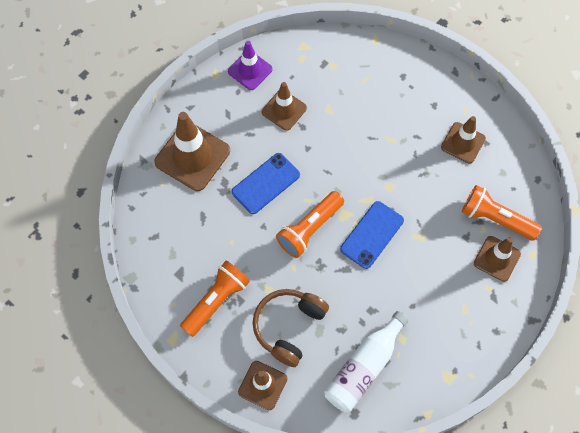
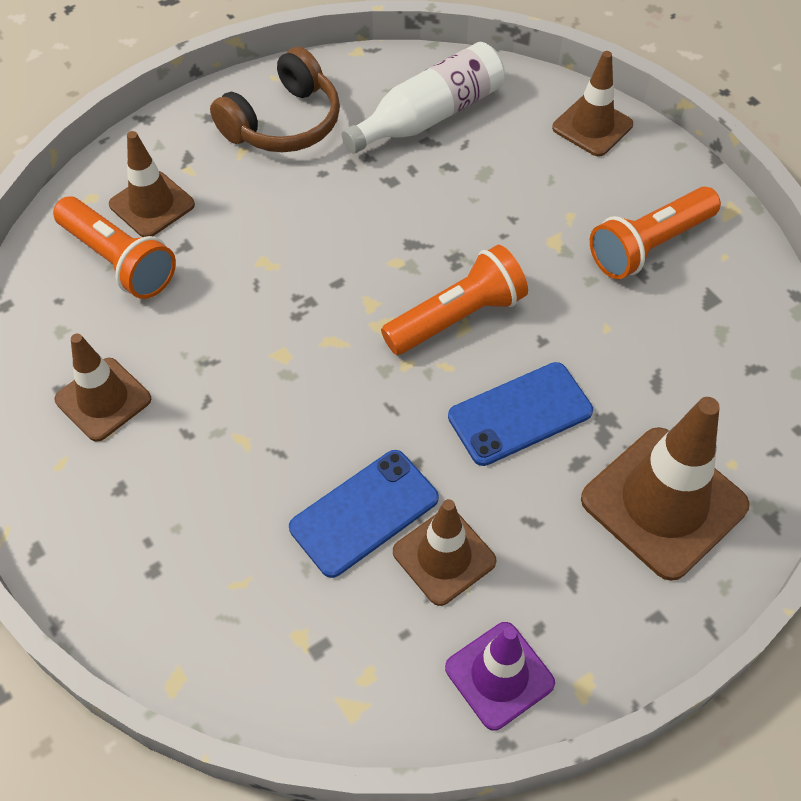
camera: 165 degrees left, 10 degrees down
(288, 327) = (533, 187): brown headphones -> brown headphones (283, 123)
(372, 235) = (347, 283): blue phone -> blue phone (364, 512)

